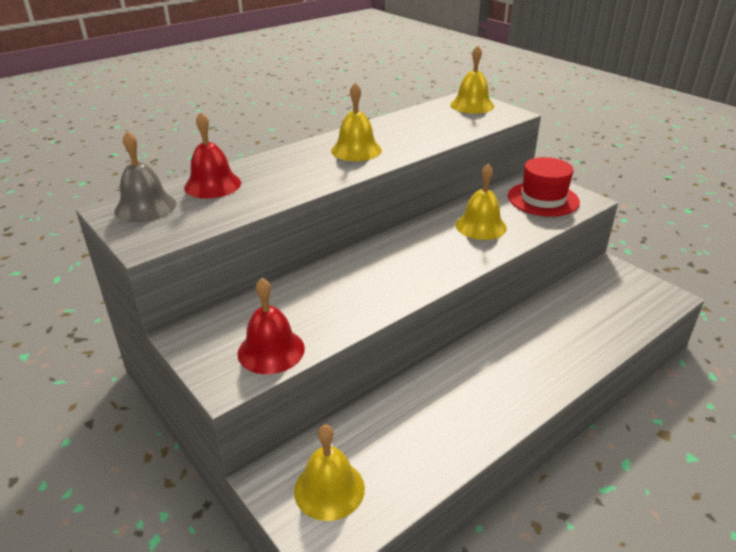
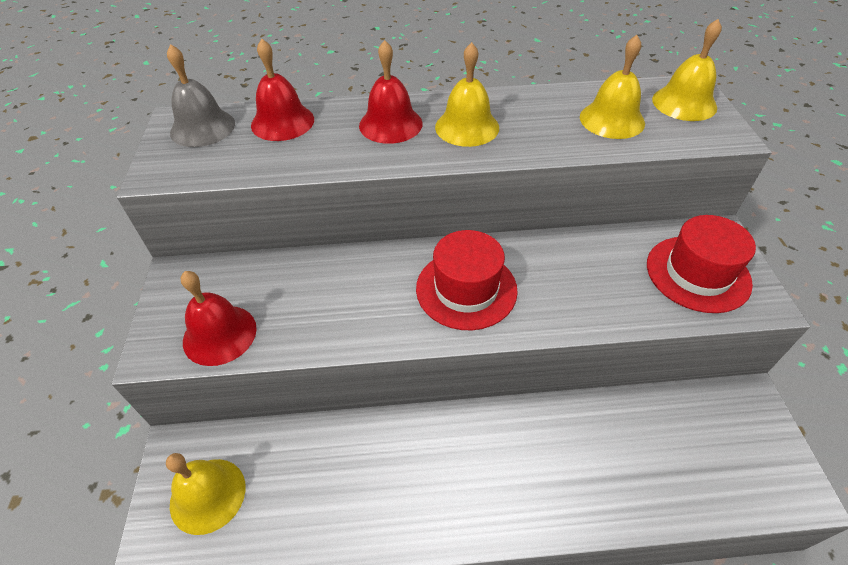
camera: 35 degrees right, 15 degrees up
(300, 163) = (390, 124): none -> red bell
(421, 255) = (466, 289): none -> red hat
(481, 226) = (575, 279): yellow bell -> yellow bell (612, 120)

